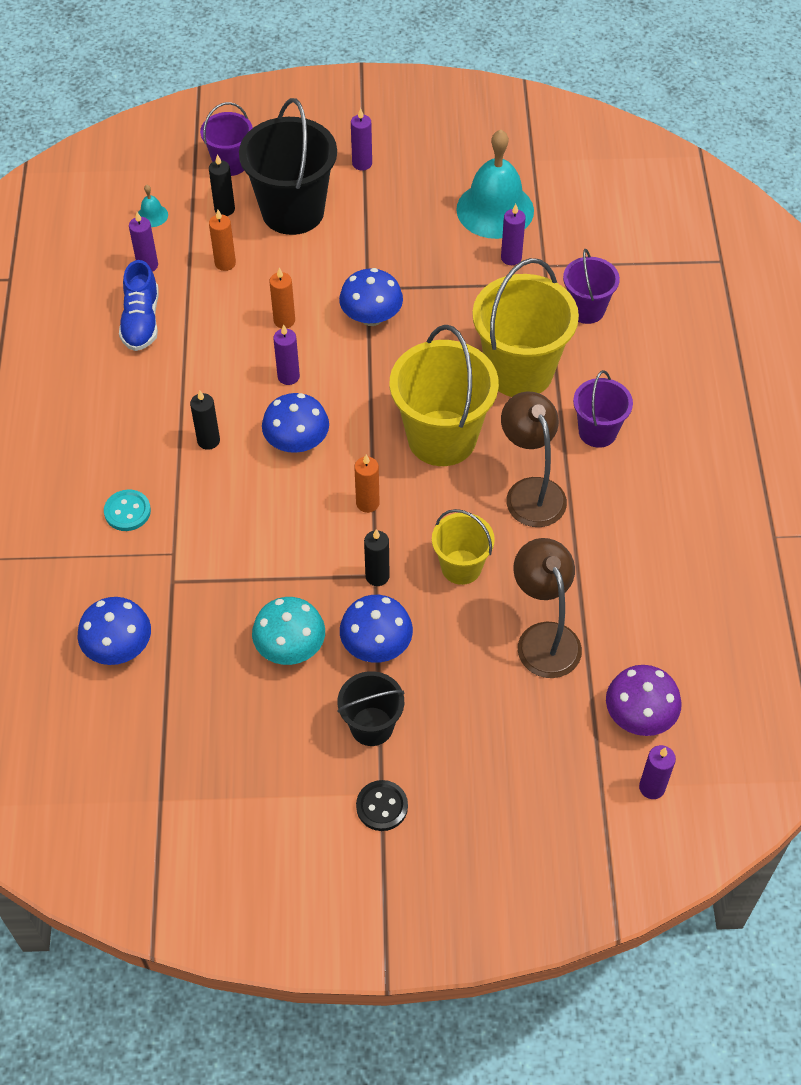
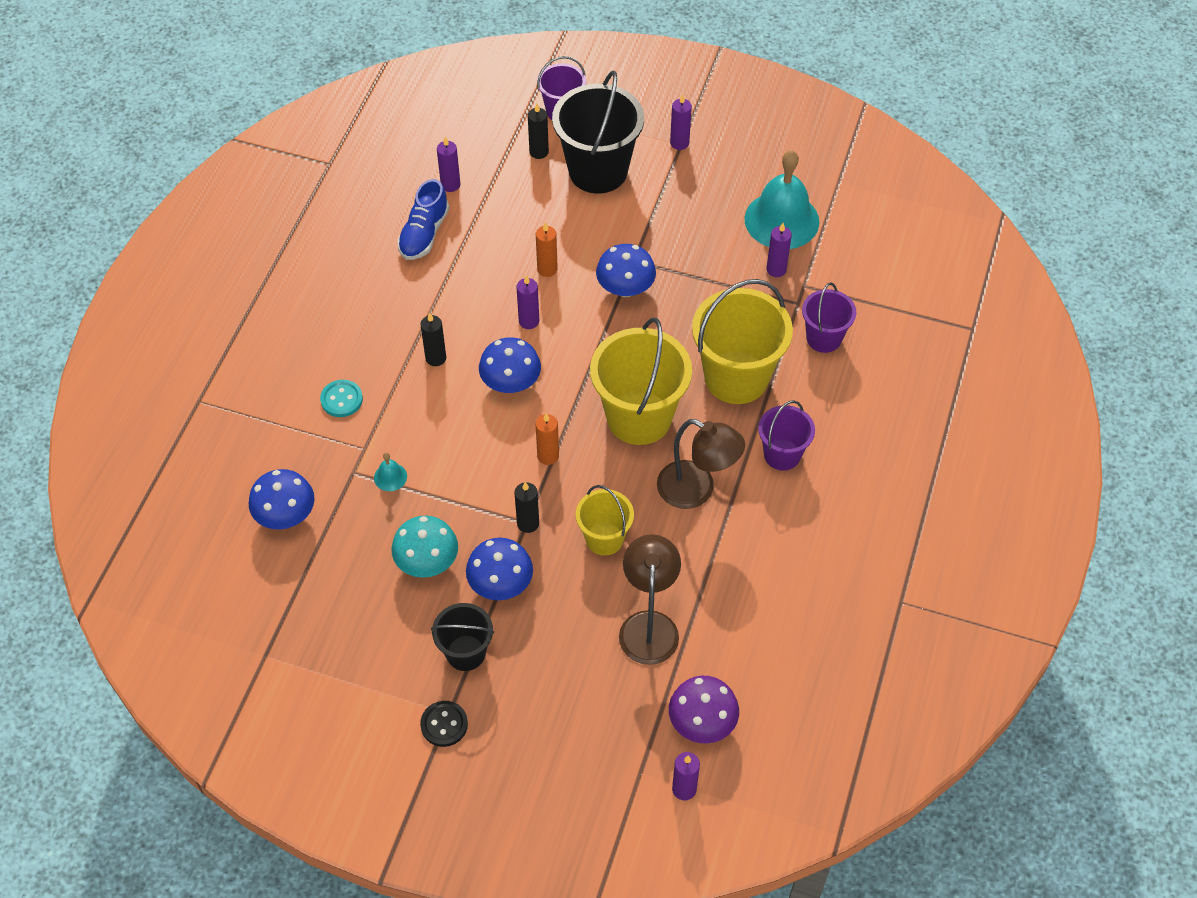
camera: 20 degrees right, 0 degrees up
(152, 215) = (474, 140): turquoise bell -> turquoise bell (390, 477)
(225, 263) = (518, 202): orange candle -> none
(531, 491) = (696, 490): brown lamp -> brown lamp turned 120 degrees clockwise

